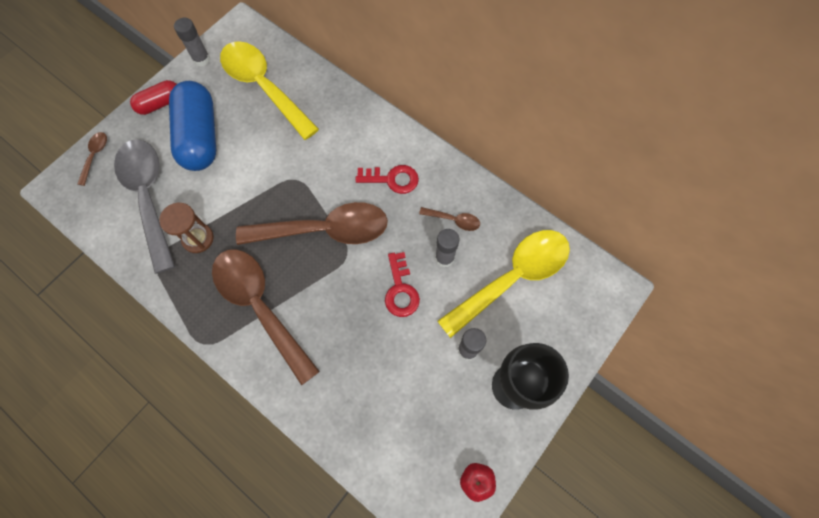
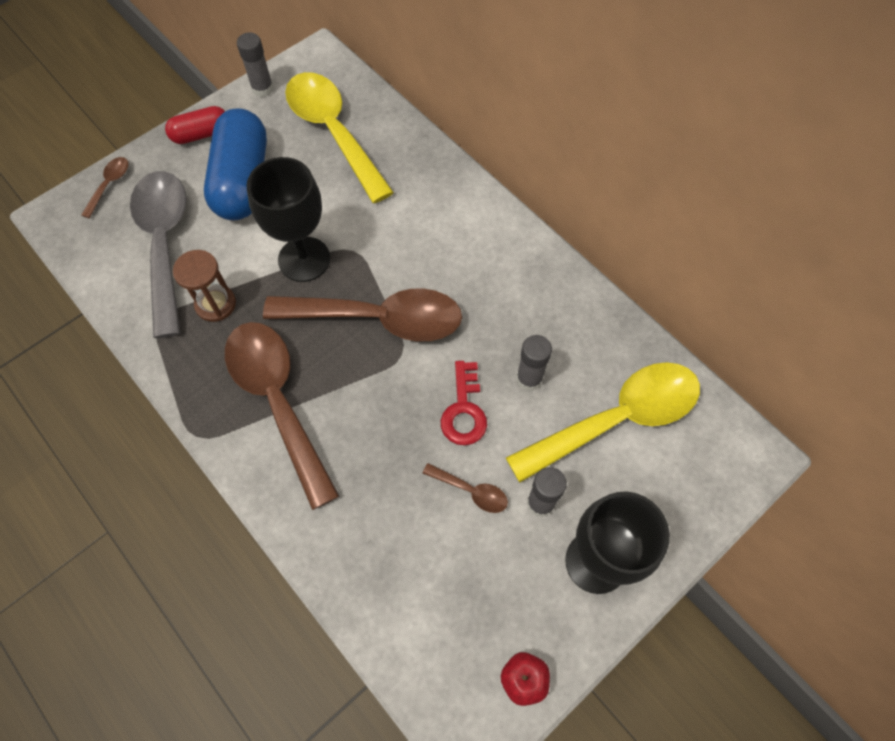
camera: 10 degrees right, 5 degrees down
(259, 192) = (304, 259): none -> black goblet
(392, 179) = (477, 269): red key -> none
(454, 220) = (550, 333): brown spoon -> brown spoon (471, 491)

